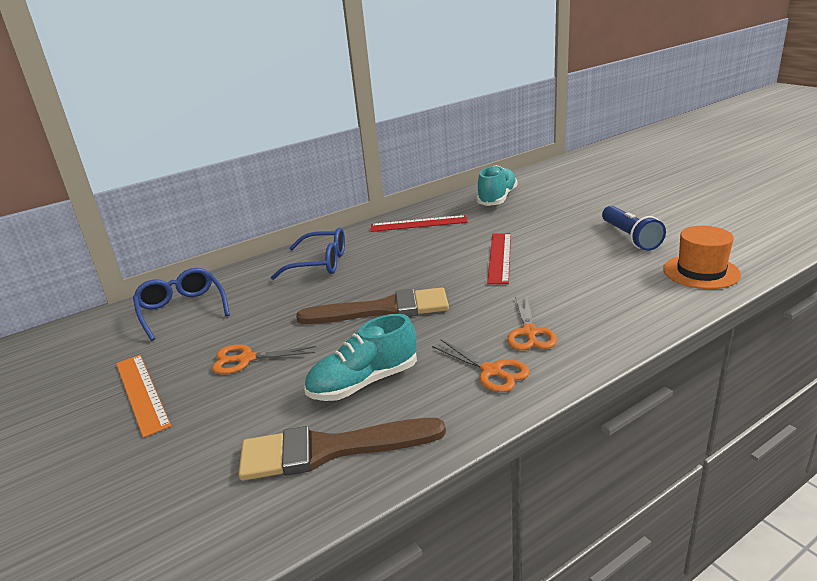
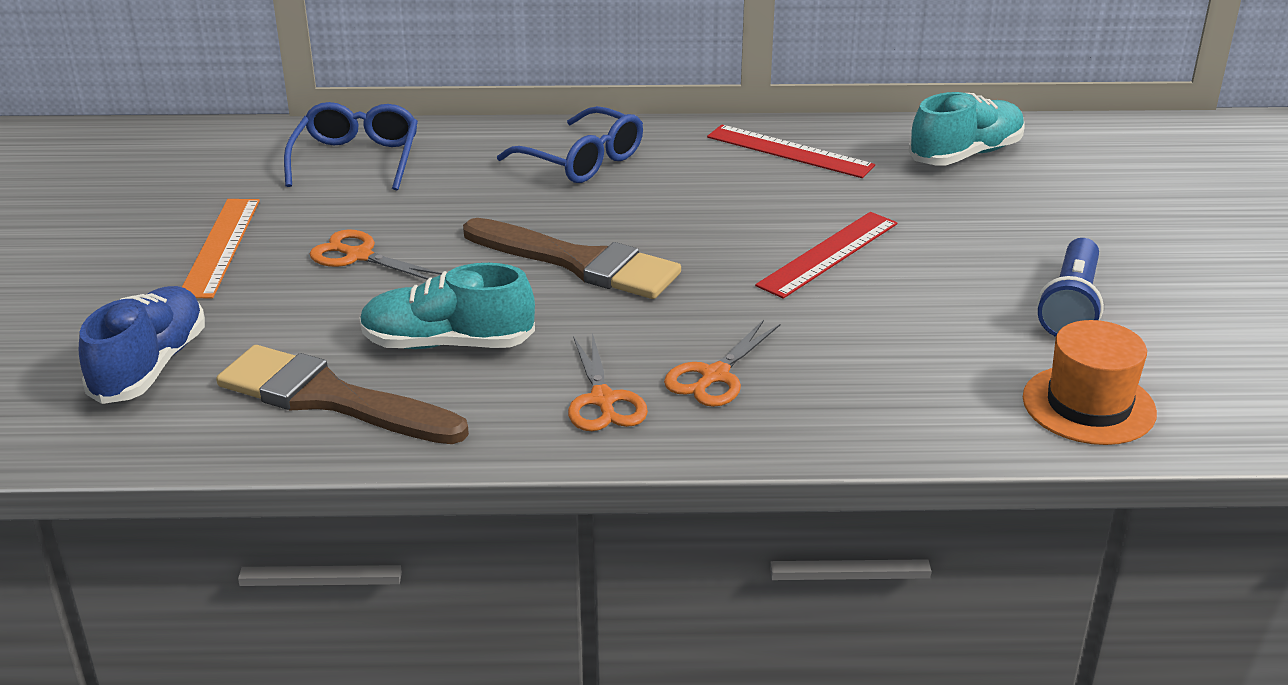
camera: 30 degrees right, 5 degrees up
(171, 493) = (150, 366): none -> blue shoe

